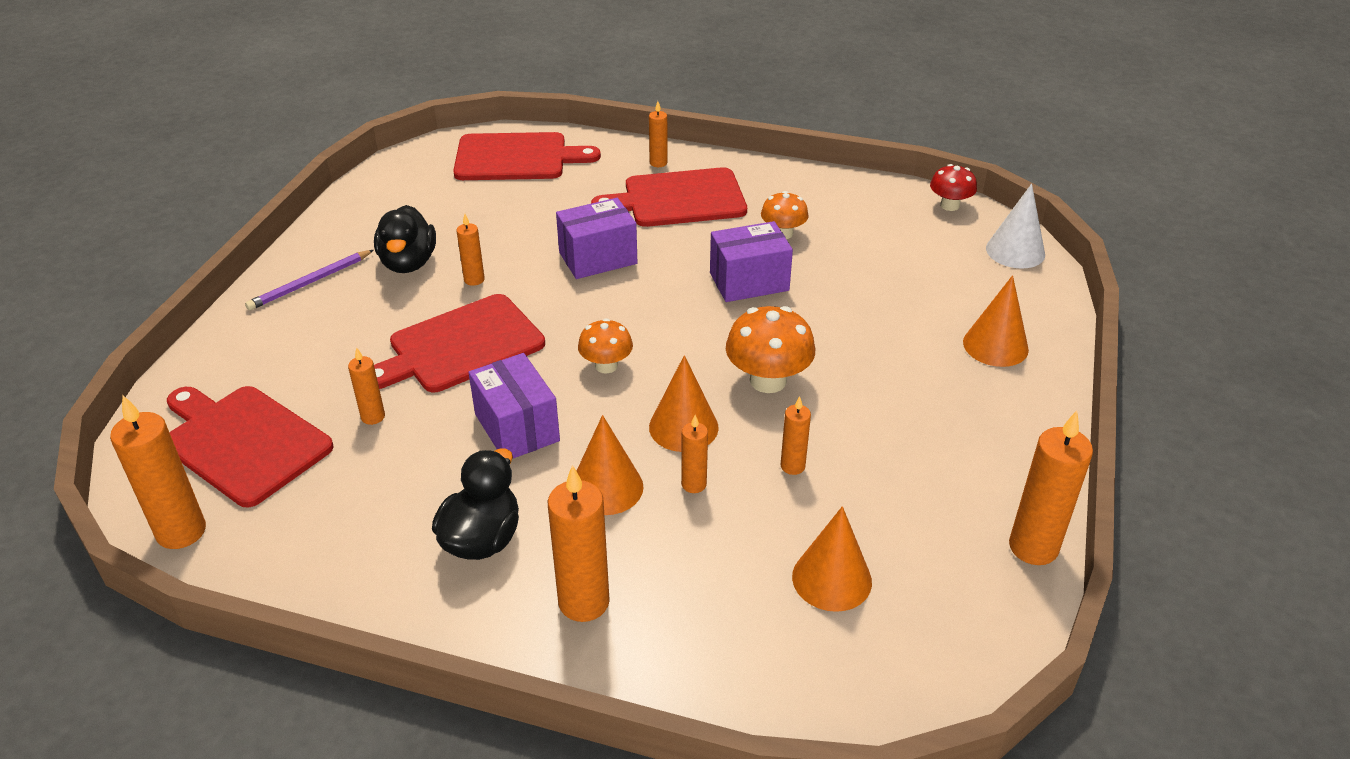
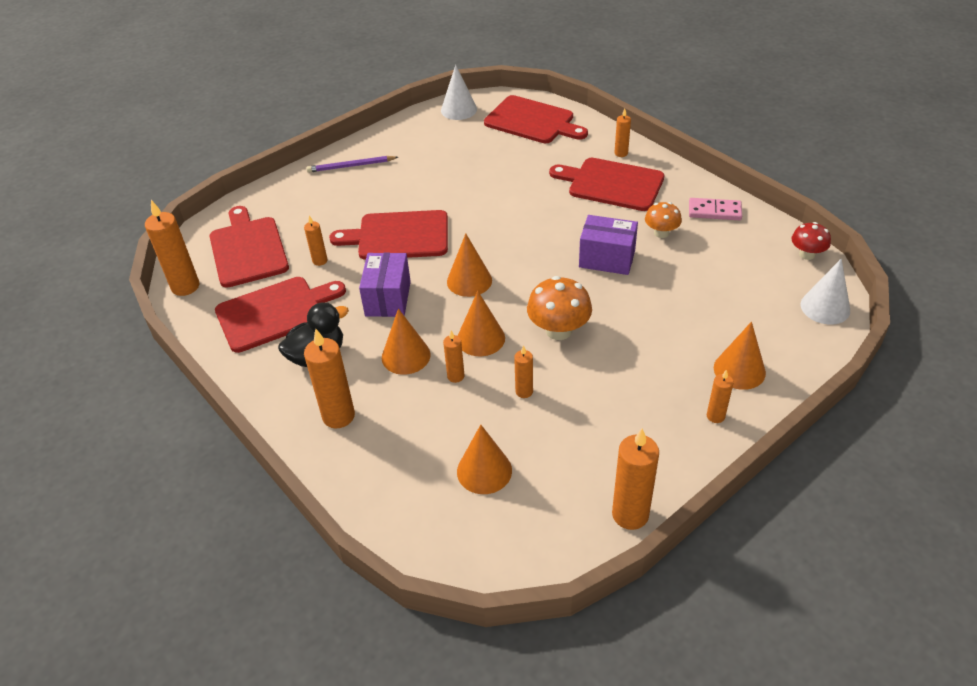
camera: 35 degrees right, 5 degrees up
(364, 509) = (275, 312): none -> red cutting board
(405, 170) = (459, 109): none -> white cone
(408, 263) = (412, 172): black duck -> none
(474, 280) = (440, 196): orange candle -> orange candle (715, 416)
(598, 258) = (524, 208): purple box -> none
(606, 366) = (469, 281): orange mushroom -> orange cone
(818, 192) = (714, 211): none -> pink domino

